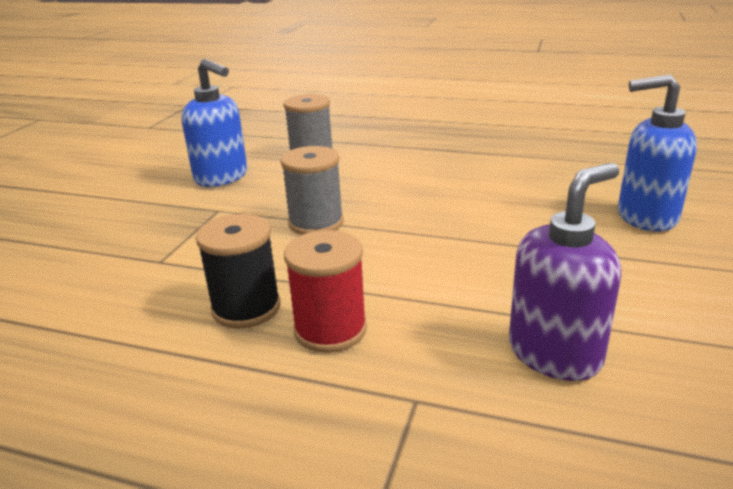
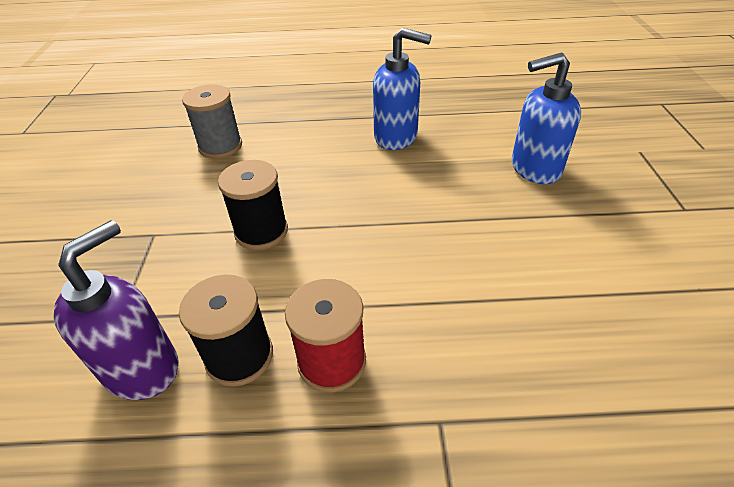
camera: 20 degrees left, 15 degrees up
(222, 177) = (138, 190): blue soap dispenser -> blue soap dispenser (396, 137)
(316, 223) = (261, 231): grey spool -> black spool
(555, 353) = (527, 335): purple soap dispenser -> purple soap dispenser (142, 368)

